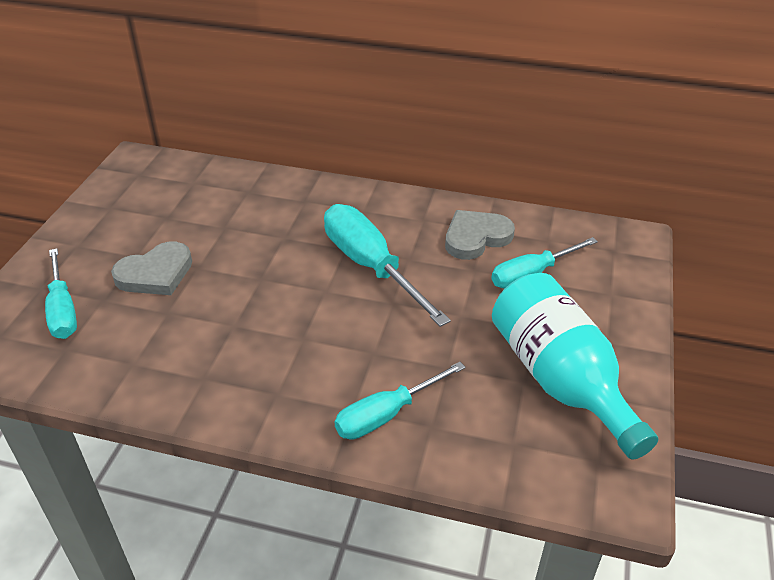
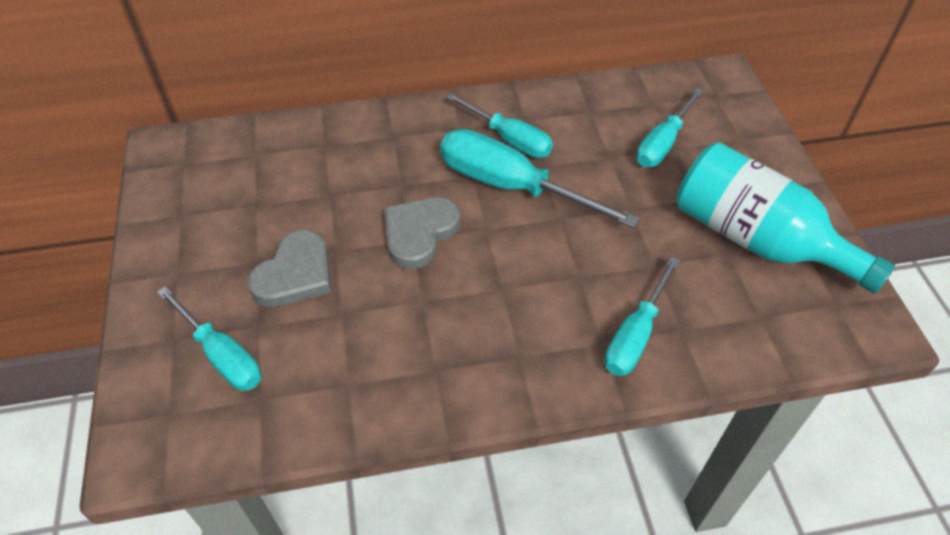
camera: 25 degrees left, 10 degrees up
(397, 231) = (509, 139): none -> turquoise screwdriver
(476, 237) = (588, 122): grey heart -> grey heart (419, 233)

